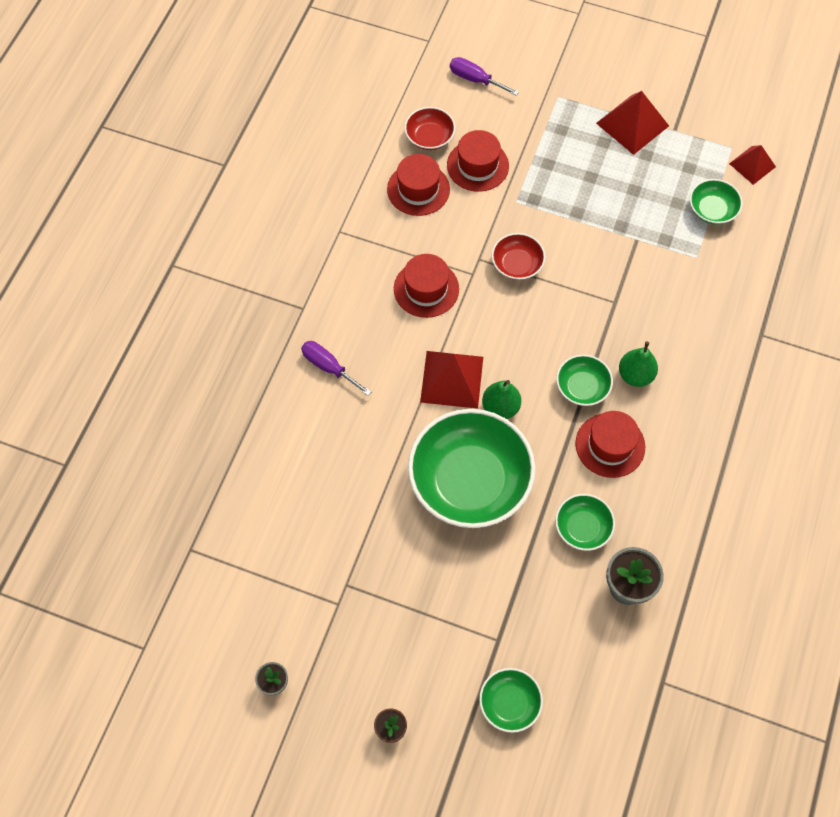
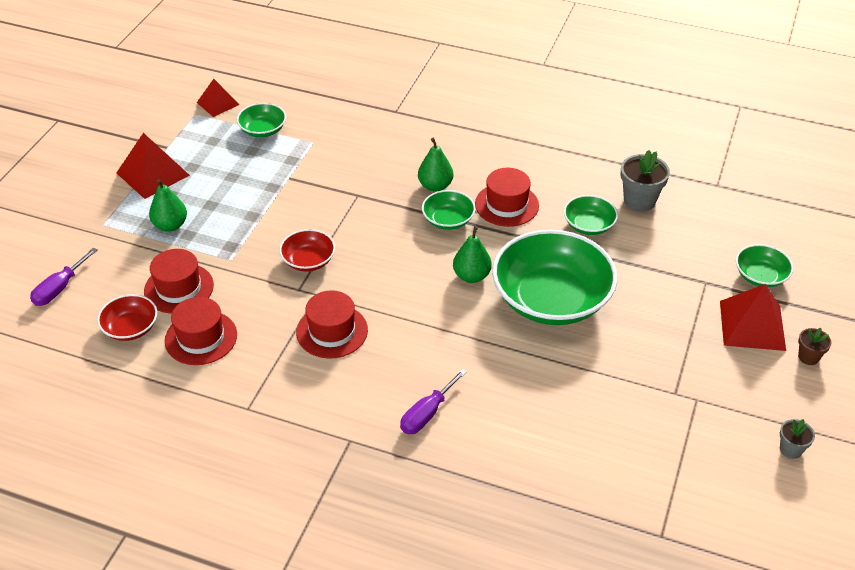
camera: 90 degrees left, 20 degrees down
(451, 379) = (441, 311): red pyramid -> red pyramid (752, 325)
(559, 148) = (170, 225): none -> green pear

